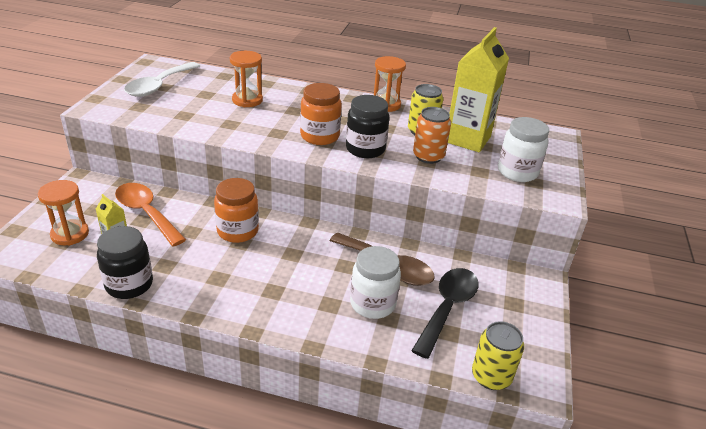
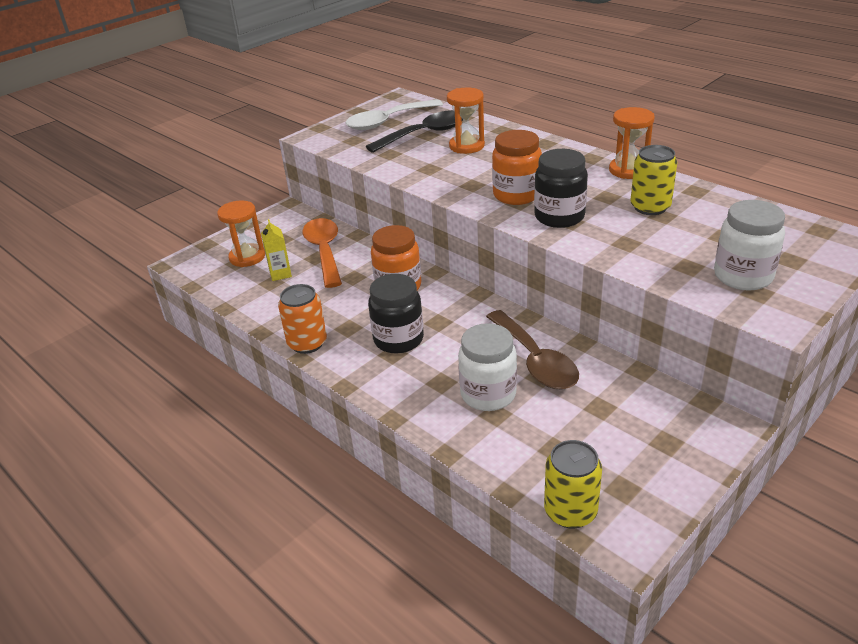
camera: 35 degrees right, 0 degrees up
(129, 284) = (266, 314): black jar -> black jar (398, 339)
(428, 156) = (632, 237): orange can -> orange can (307, 343)
(447, 308) = (574, 423): black spoon -> black spoon (425, 134)
(467, 139) = (705, 225): yellow carton -> none

